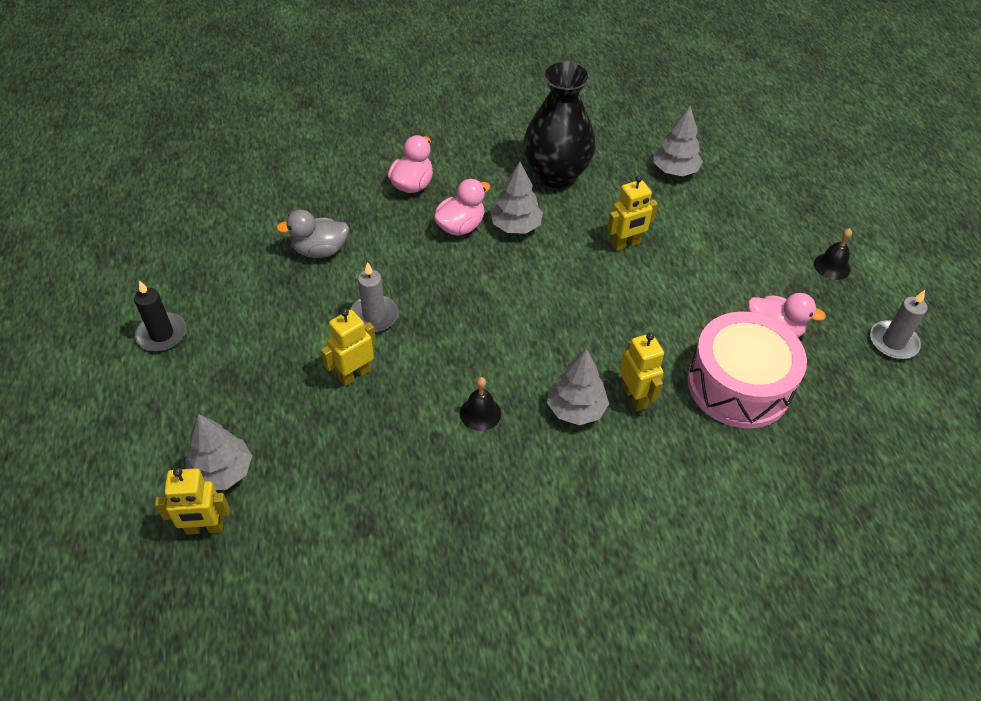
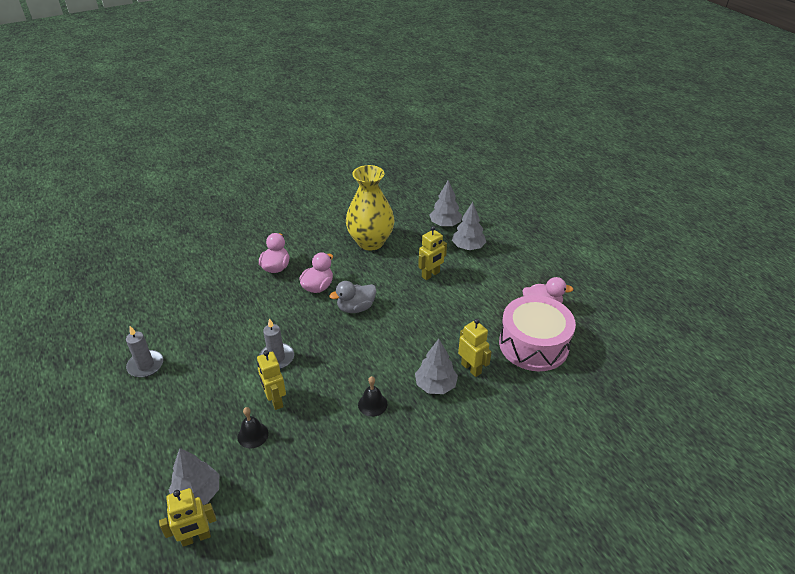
camera: 15 degrees left, 10 degrees down
(162, 334) = (122, 407): black candle -> none
(320, 250) = (224, 323): grey duck -> grey duck (356, 308)
(354, 374) = (275, 400): yellow robot -> yellow robot turned 60 degrees counterclockwise
(516, 226) = (355, 279): grey tree -> grey tree (468, 247)
(556, 175) = (370, 242): black vase -> yellow vase
(832, 266) = (562, 260): black bell -> black bell (253, 435)
(893, 342) = (615, 297): grey candle -> grey candle (145, 365)

